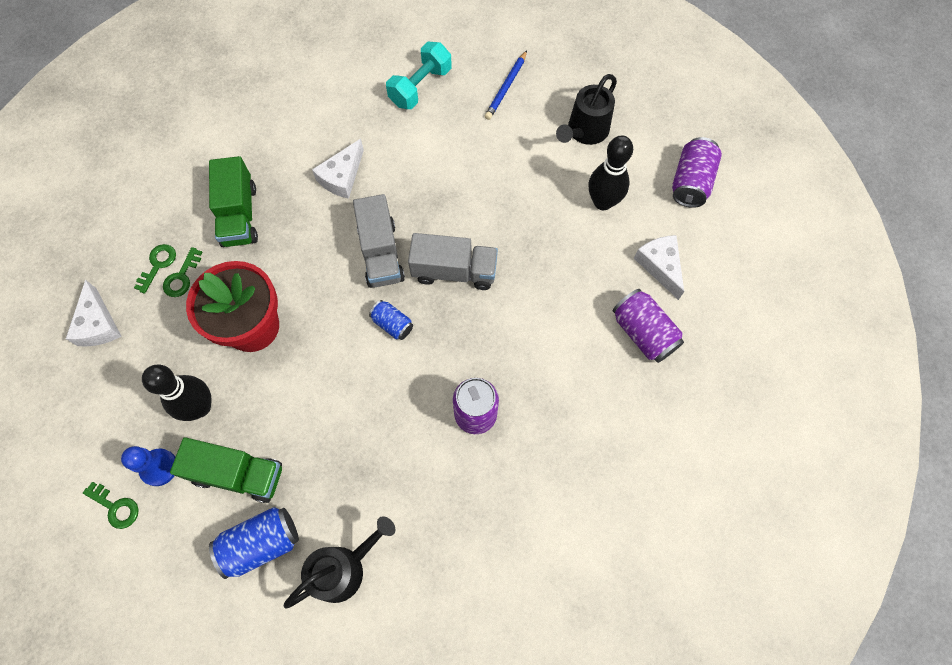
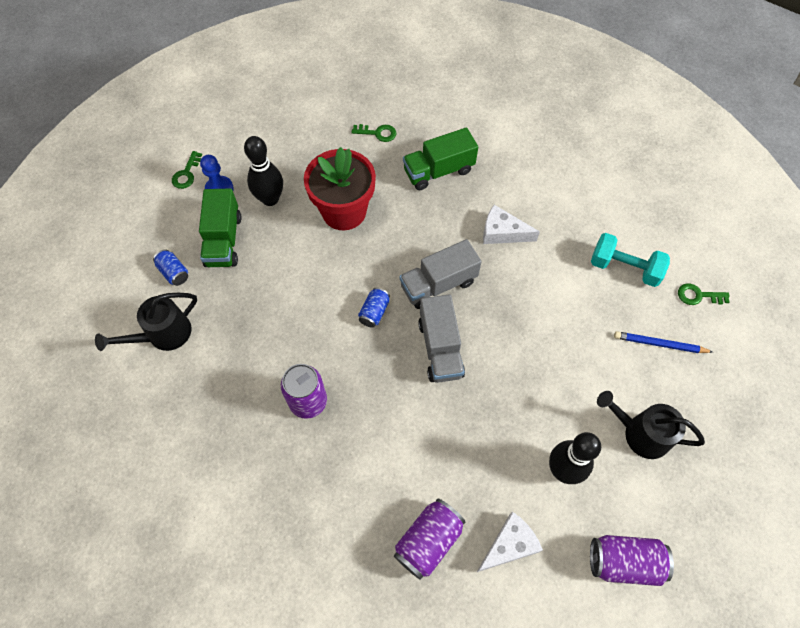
camera: 75 degrees right, 5 degrees down
(98, 324) = (319, 115): white cheese -> none
(182, 277) = (372, 151): green key -> green key (698, 296)
(261, 543) = (174, 272): blue can -> blue can, size x0.60
(344, 568) = (163, 335): black watering can -> black watering can turned 105 degrees clockwise

